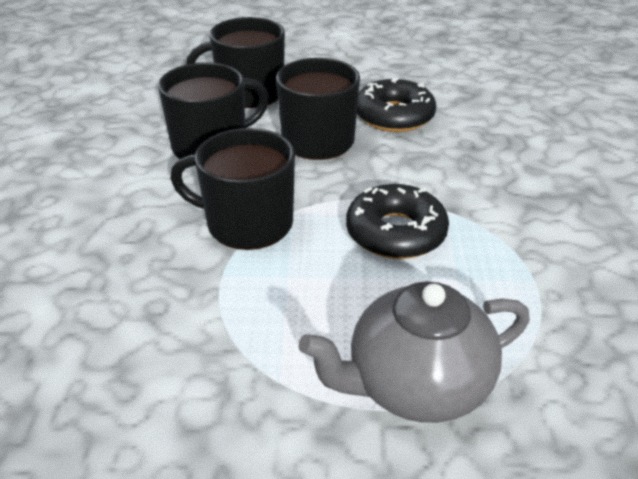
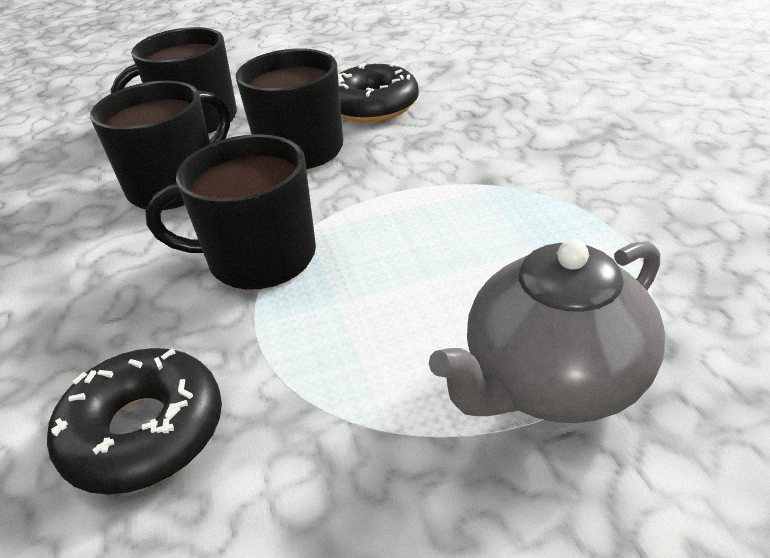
camera: 15 degrees left, 0 degrees up
(395, 233) = (438, 221): black donut -> black donut (144, 432)

